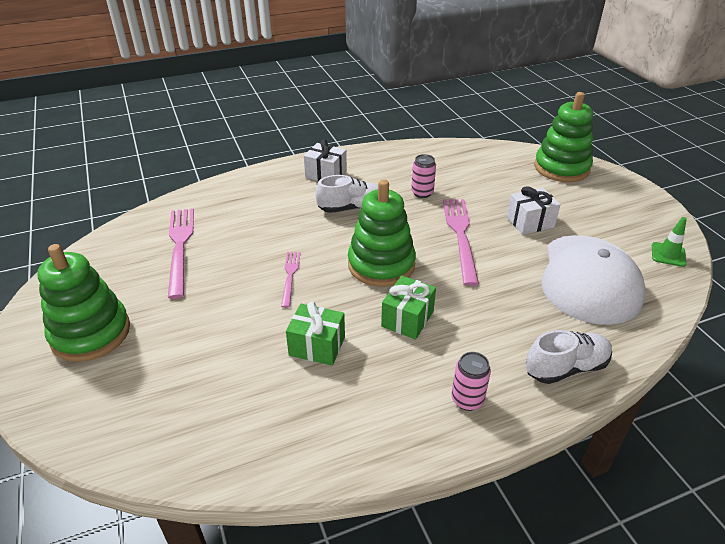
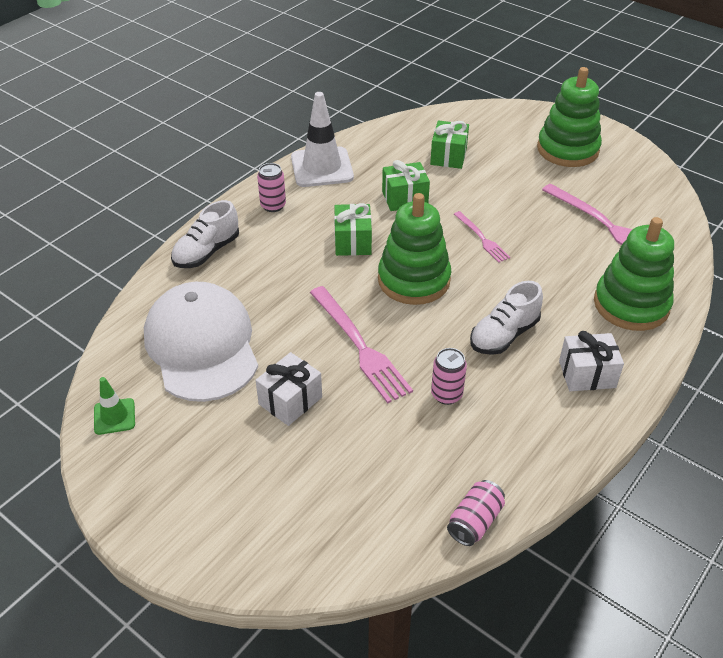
camera: 150 degrees right, 5 degrees up
(215, 382) = (448, 156): none -> green gift
(374, 436) = (322, 167): none -> white traffic cone
(453, 146) = (475, 521): none -> pink can
(561, 168) = (283, 542): green stacking toy -> green stacking toy (631, 305)

